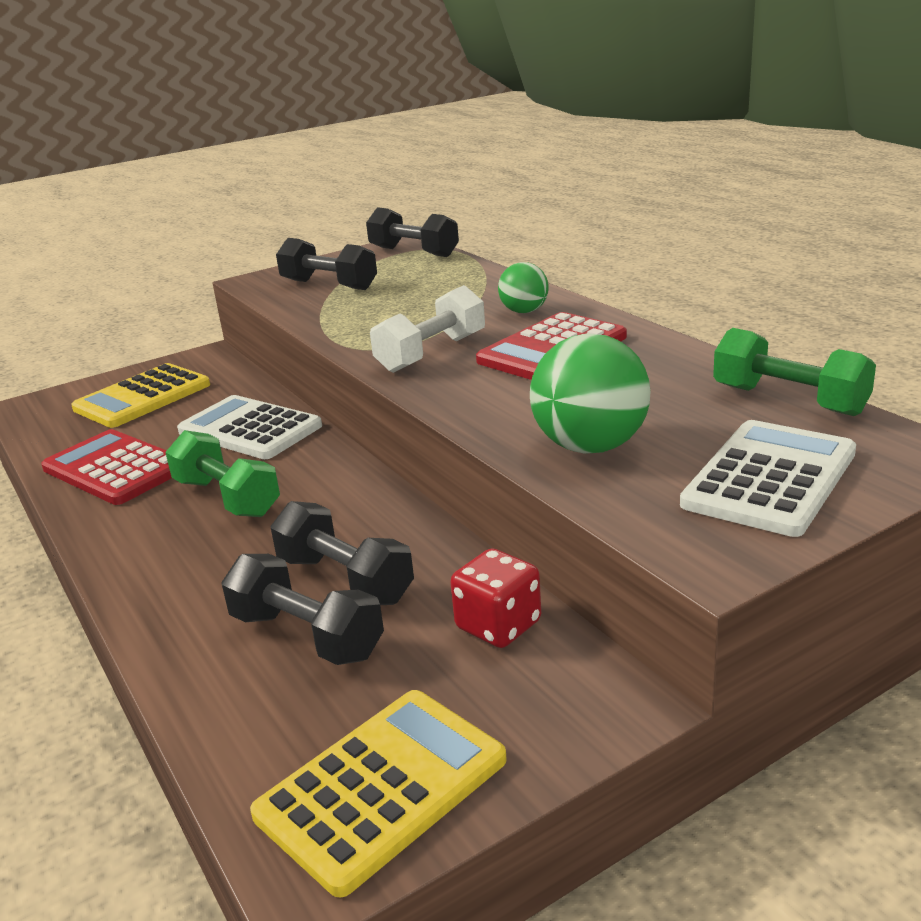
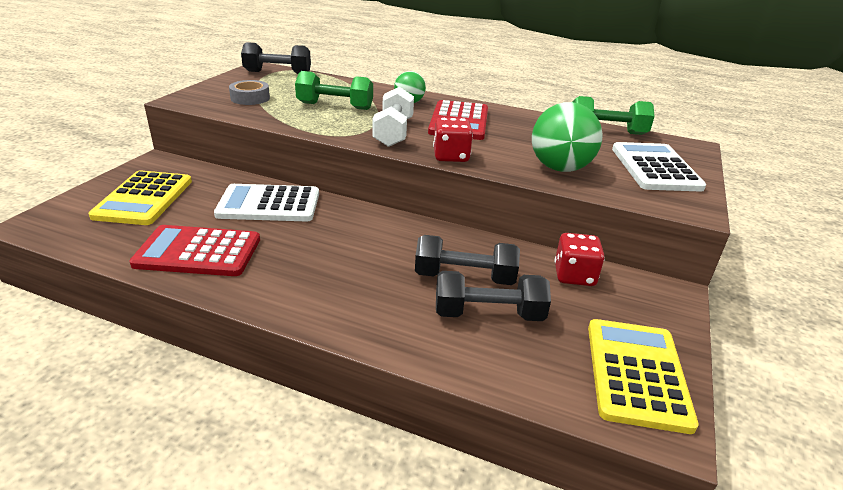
camera: 40 degrees left, 5 degrees up
(227, 498) = (318, 250): green dumbbell -> green dumbbell (335, 106)
(329, 285) = (250, 98): black dumbbell -> grey tape
(454, 400) = (451, 156): none -> red dice

